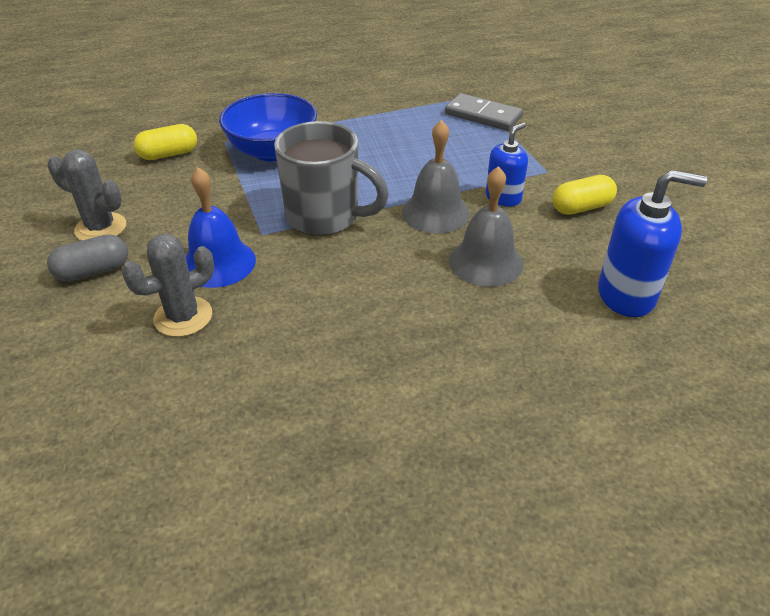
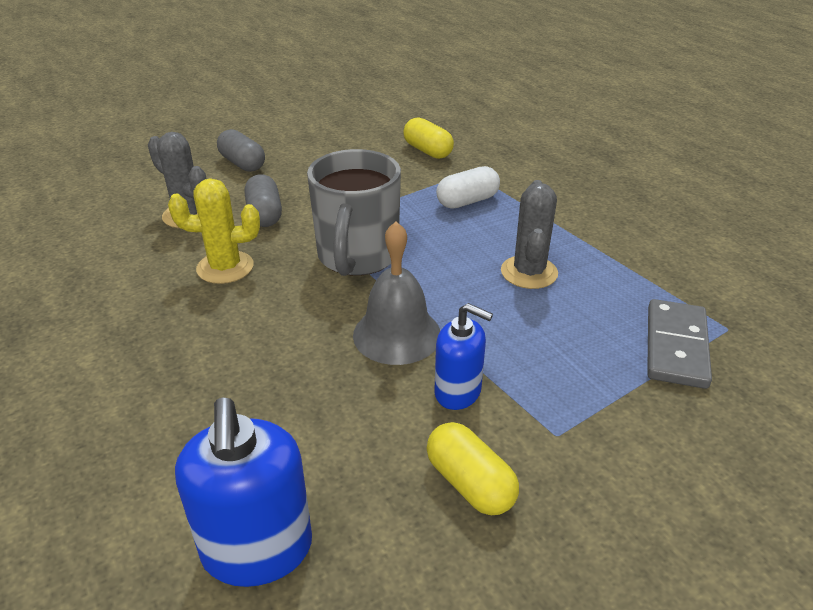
camera: 75 degrees right, 5 degrees down
(101, 228) = (301, 151): grey cactus -> grey cactus (529, 272)
(218, 263) = (265, 214): blue bell -> grey capsule
(272, 151) = (467, 201): blue bowl -> white capsule
(301, 294) = (225, 267): none -> yellow cactus
(486, 262) = (305, 391): grey bell -> none

